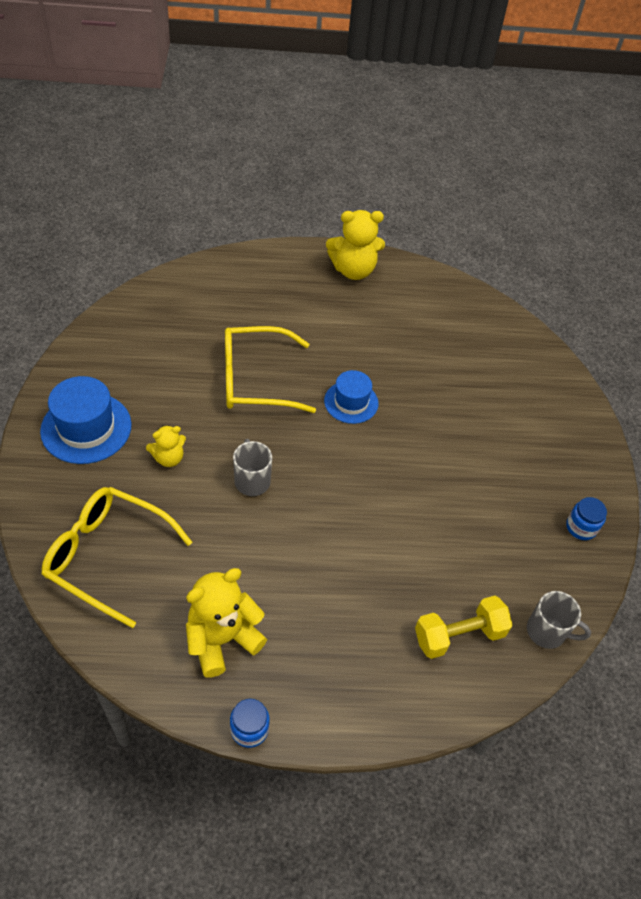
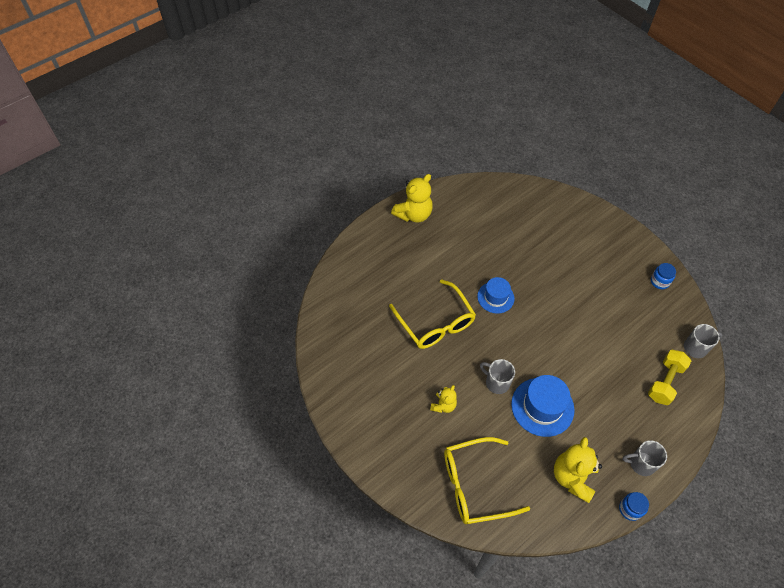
camera: 35 degrees left, 5 degrees up
(86, 428) = (382, 425): blue hat -> blue hat (542, 407)
(255, 379) = (436, 323): yellow glasses -> yellow glasses turned 75 degrees counterclockwise
(322, 694) = (641, 463): none -> grey mug

